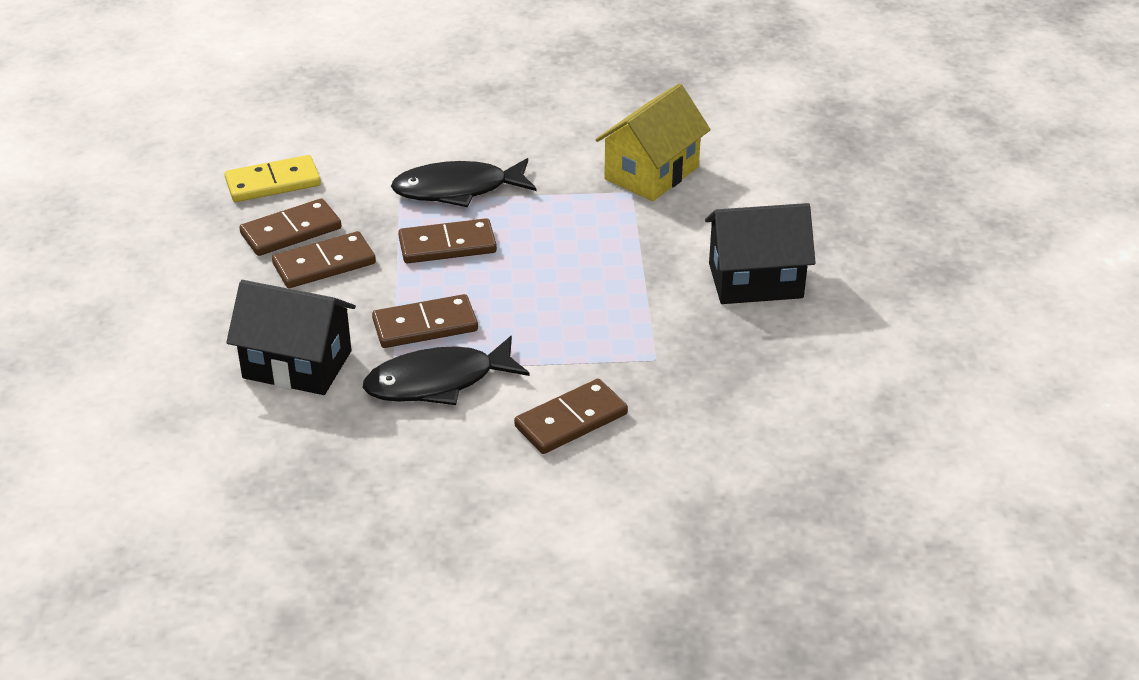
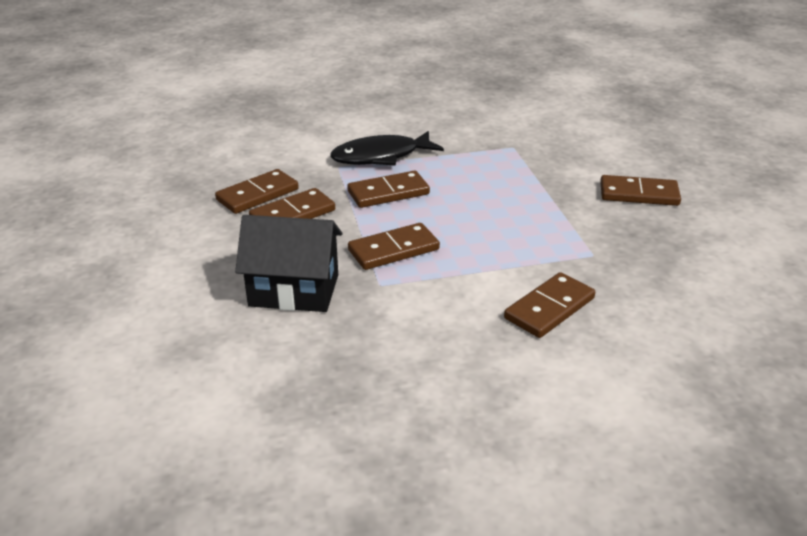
camera: 10 degrees left, 5 degrees down
(273, 183) = (233, 164): yellow domino -> none
(438, 382) = (422, 291): black fish -> none
(651, 173) = (522, 134): yellow house -> none
(755, 281) = (639, 194): black house -> brown domino

